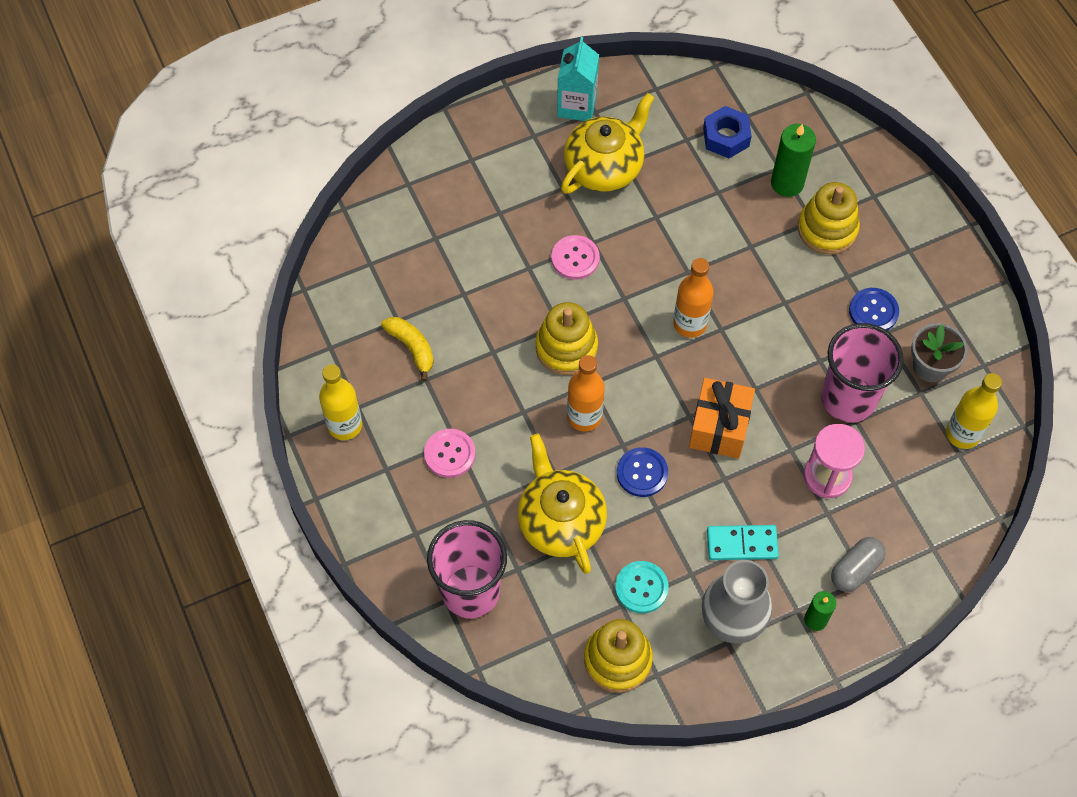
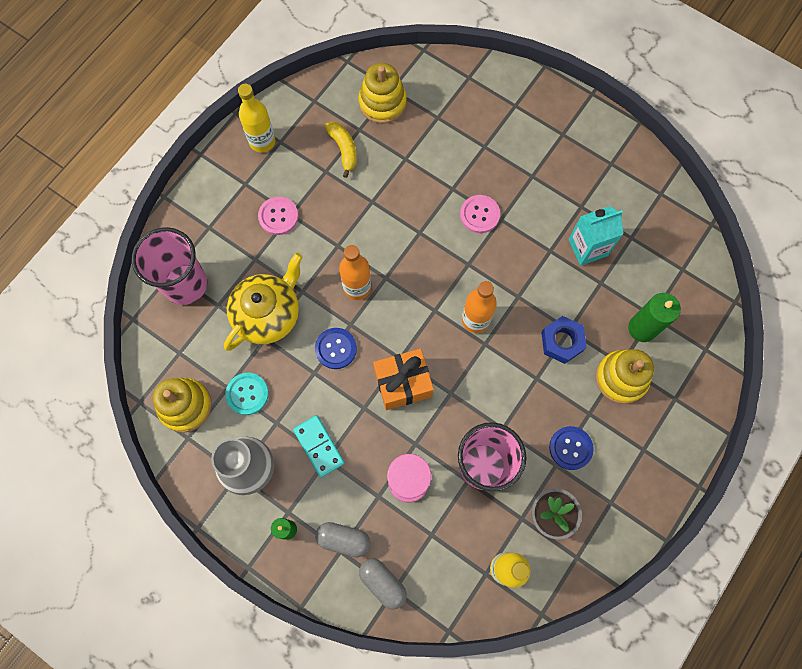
camera: 60 degrees right, 10 degrees up
(412, 348) = (344, 149): yellow banana -> yellow banana turned 45 degrees counterclockwise
(566, 348) = (404, 247): yellow stacking toy -> yellow stacking toy (382, 103)
(577, 105) = (608, 148): turquoise carton -> turquoise carton (587, 247)
(604, 167) = (568, 194): yellow teapot -> none
(726, 137) = (652, 264): blue nut -> blue nut (562, 342)
(920, 554) = (383, 583): none -> grey capsule

